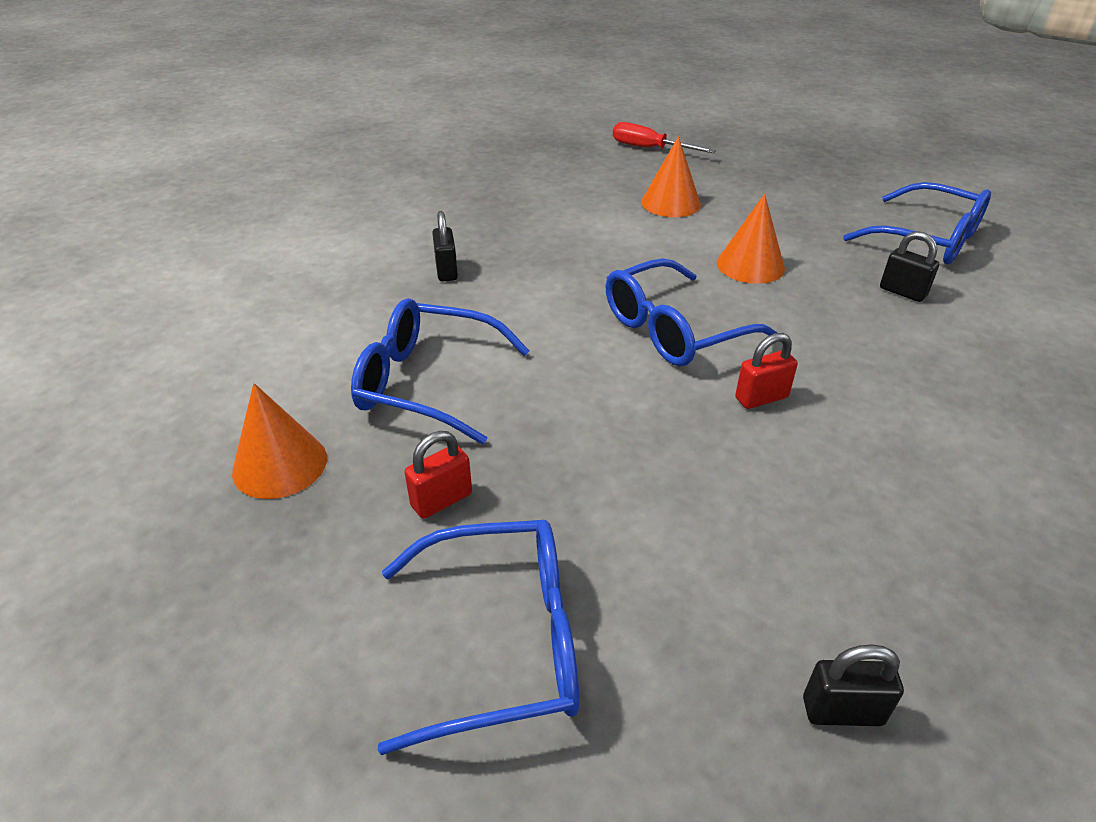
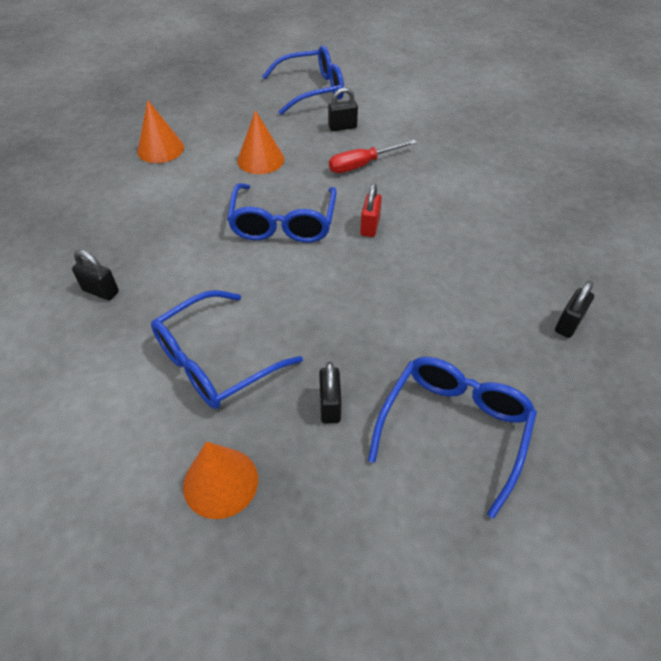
camera: 55 degrees left, 10 degrees up
(441, 500) = (330, 405): red padlock -> black padlock
(649, 149) = (86, 119): red screwdriver -> red screwdriver (362, 165)

